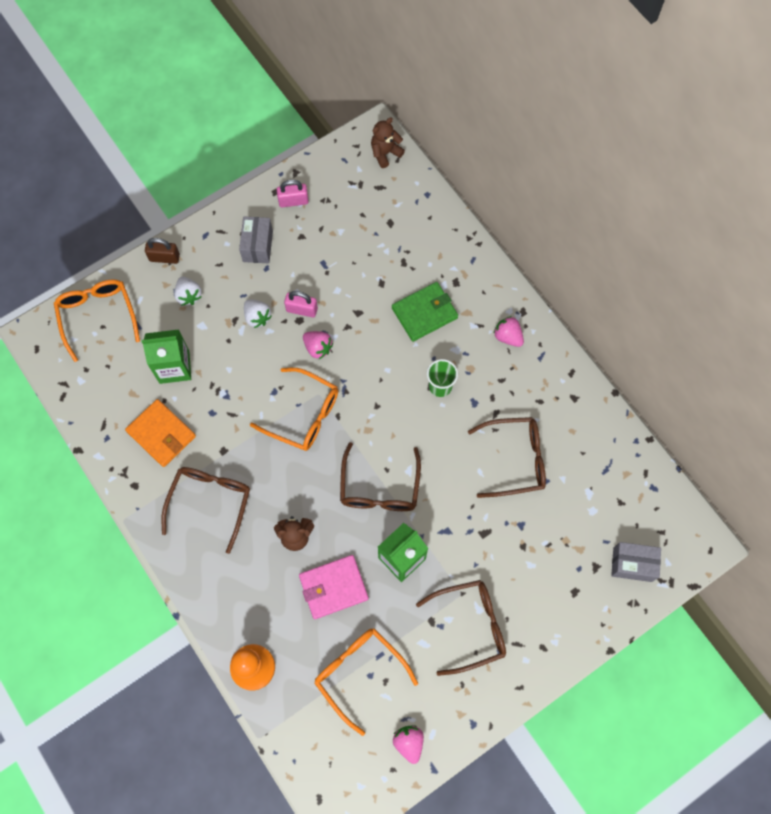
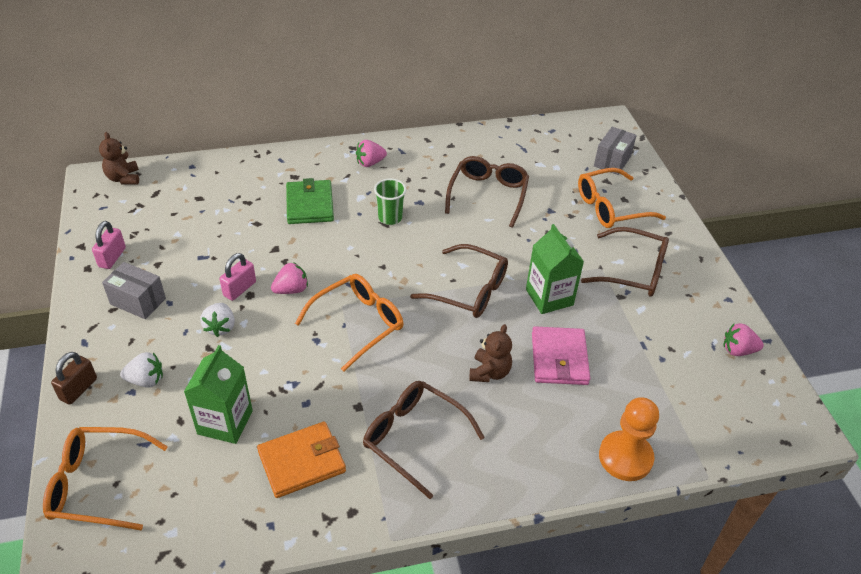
camera: 70 degrees left, 25 degrees down
(257, 317) = (220, 327): white strawberry -> white strawberry turned 105 degrees clockwise
(359, 673) = (657, 366): orange glasses -> orange glasses (610, 207)
(470, 626) = (634, 271): brown glasses -> brown glasses turned 105 degrees clockwise

